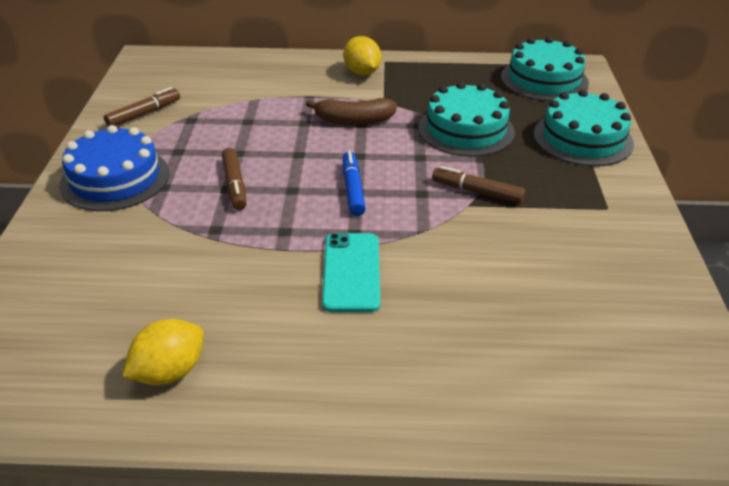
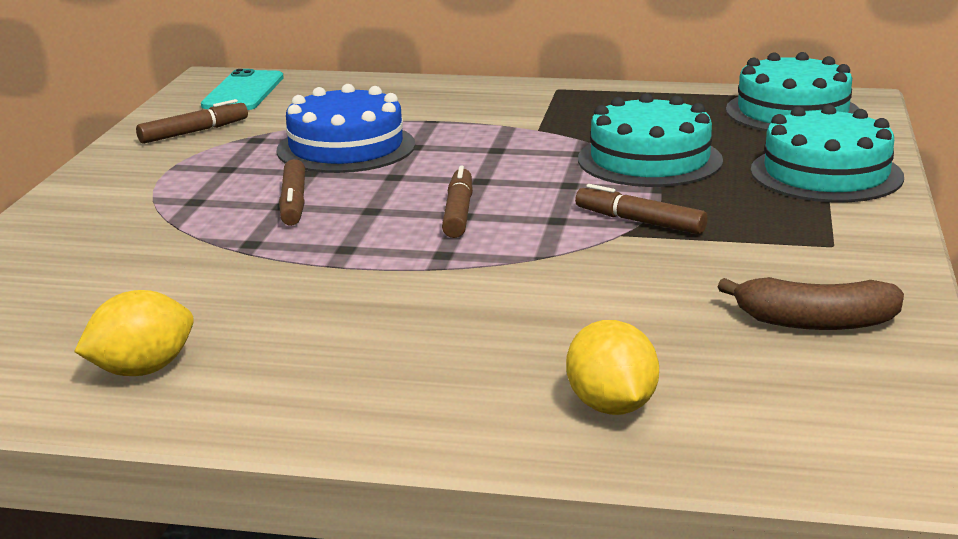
camera: 10 degrees right, 15 degrees down
(115, 179) = (133, 192): blue cake -> blue cake (346, 147)
(351, 272) = (424, 291): turquoise phone -> turquoise phone (243, 92)
(353, 120) = (486, 146): brown banana -> brown banana (814, 322)
(353, 189) = (458, 213): blue marker -> brown marker
(362, 73) = (518, 99): yellow lemon -> yellow lemon (611, 406)

